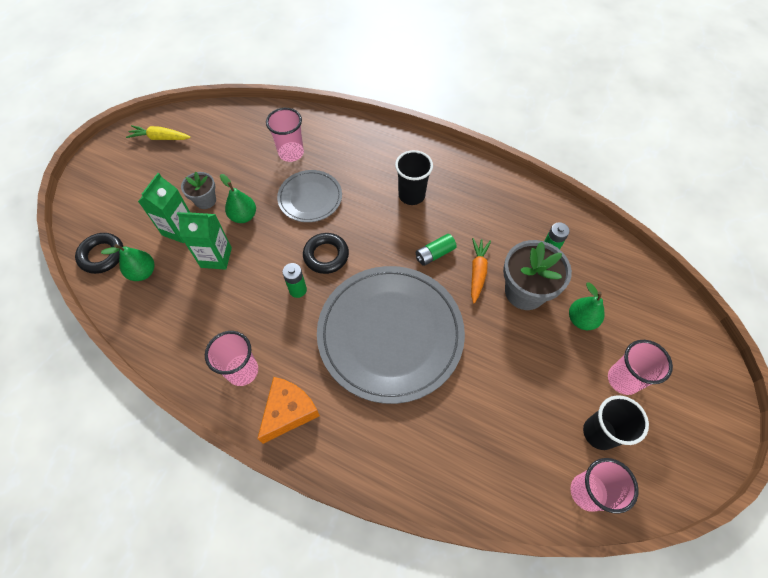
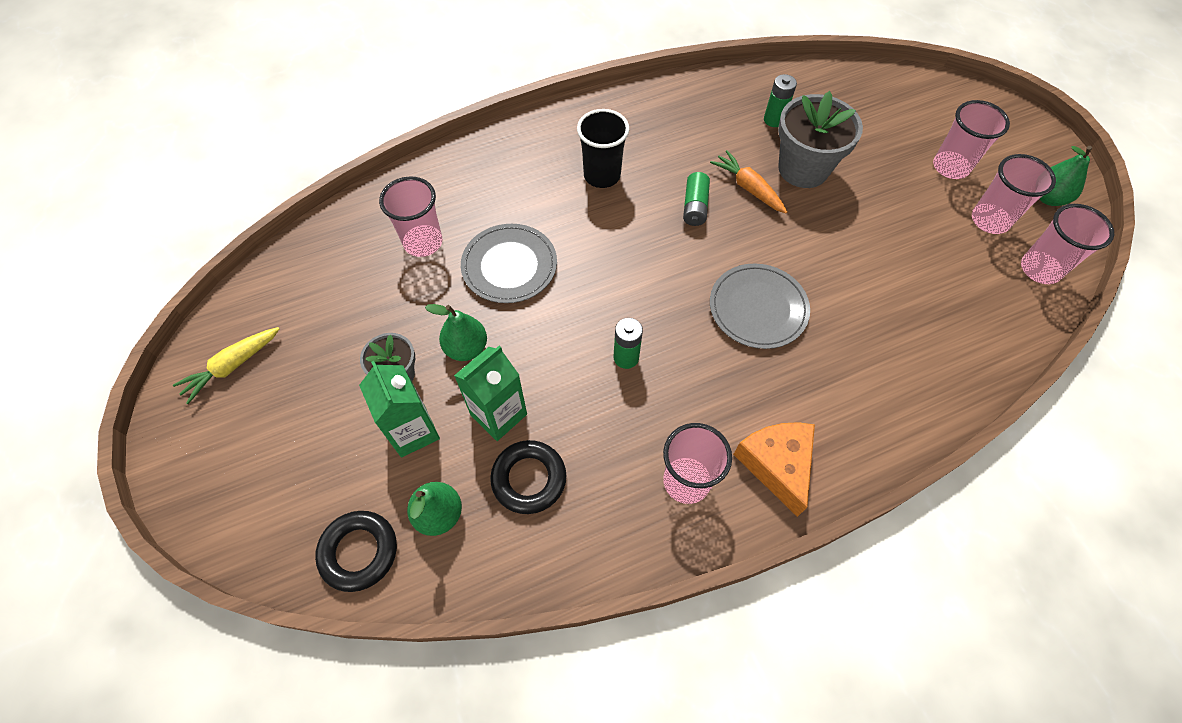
camera: 50 degrees left, 0 degrees up
(326, 255) = (605, 301): black ring -> black ring (529, 479)
(390, 334) = (758, 308): grey plate -> grey plate, size x0.51
(581, 319) = (868, 151): green pear -> green pear (1048, 198)
(599, 433) = (989, 220): black cup -> pink cup

